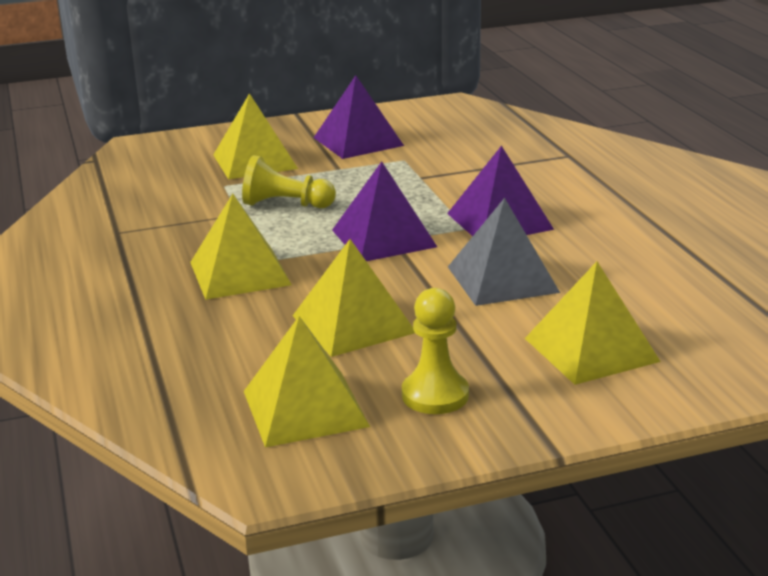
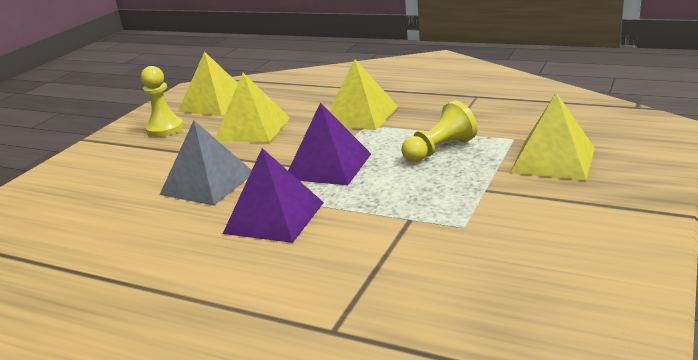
camera: 135 degrees right, 0 degrees up
(358, 141) = (547, 220): purple pyramid -> none
(591, 350) = (105, 177): yellow pyramid -> none

